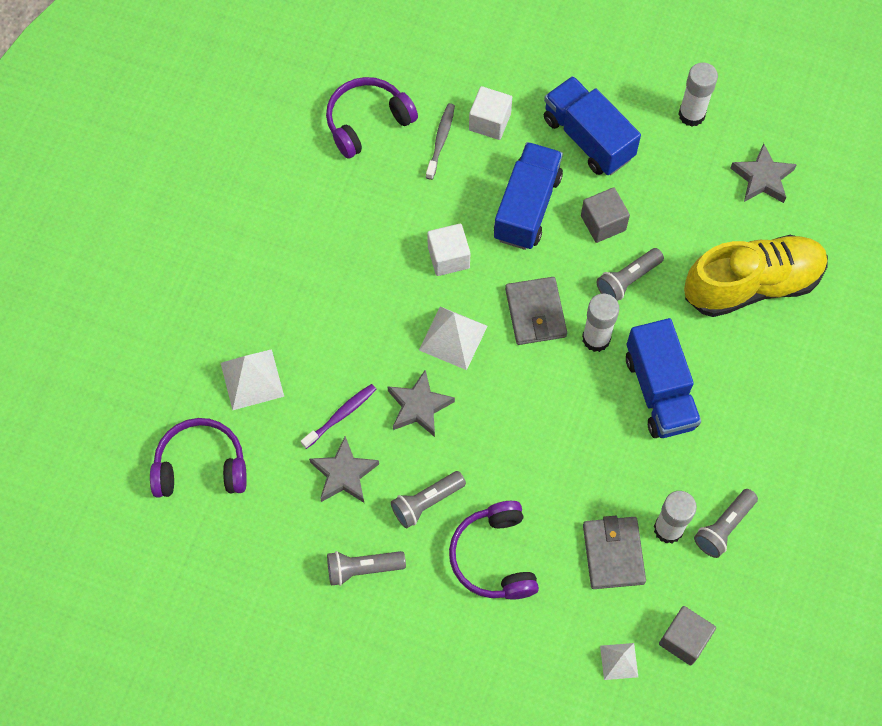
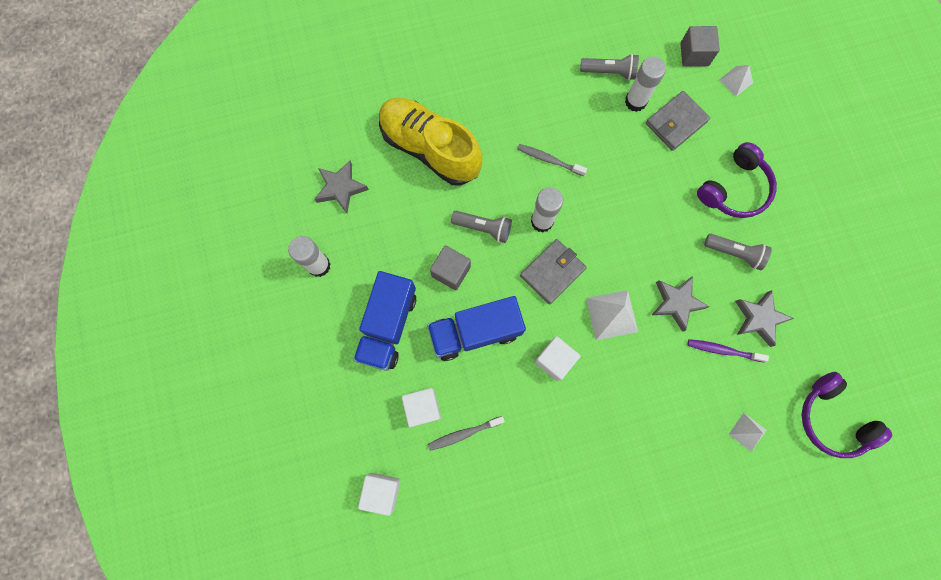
camera: 125 degrees left, 10 degrees up
(252, 379) = (747, 432): white pyramid -> white pyramid, size x0.61
(362, 568) = (807, 262): grey flashlight -> none
(367, 122) = (487, 503): purple headphones -> none
(442, 49) = (382, 491): none -> white cube
(659, 391) = (549, 160): blue truck -> grey toothbrush

